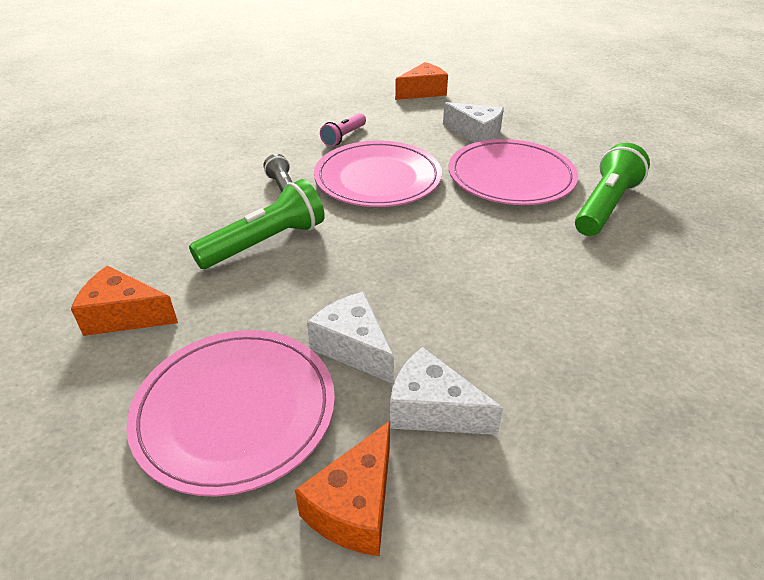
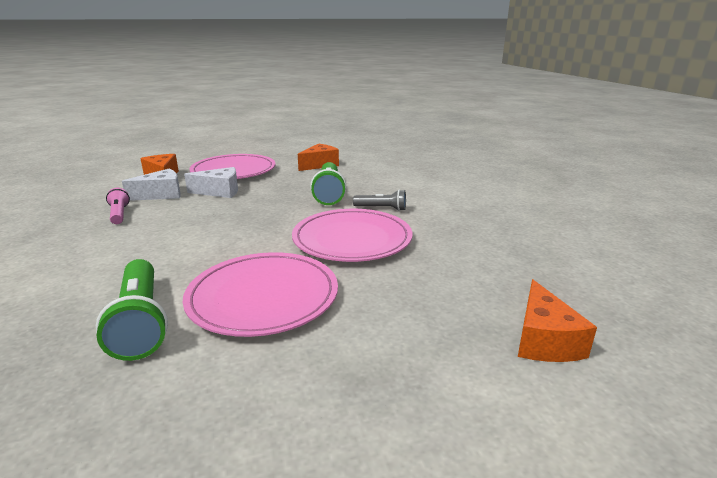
camera: 125 degrees right, 15 degrees down
(344, 137) = (445, 248): pink flashlight -> pink flashlight (119, 214)
(476, 134) = (371, 321): white cheese -> none

